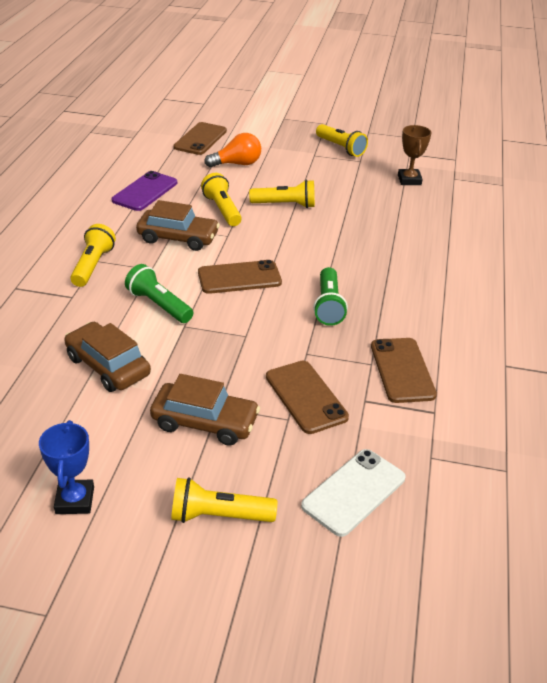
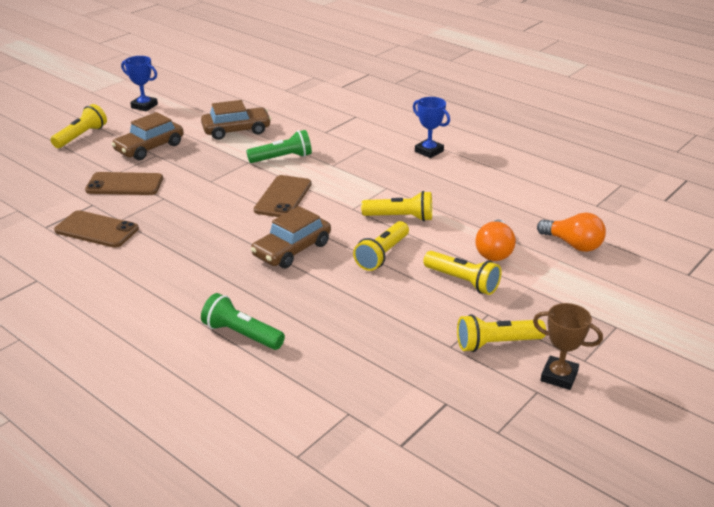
camera: 120 degrees right, 5 degrees down
(83, 222) = (429, 151): none -> blue trophy
(93, 265) = (359, 145): yellow flashlight -> yellow flashlight (463, 281)
(145, 191) = (465, 187): purple phone -> none
(178, 238) = (368, 185): brown car -> brown car (292, 250)
(200, 139) = (573, 244): brown phone -> orange light bulb
(328, 306) = (203, 225): green flashlight -> green flashlight (241, 334)
(354, 492) = (36, 176): white phone -> none
(409, 180) = (372, 367): brown trophy -> brown trophy (559, 376)

